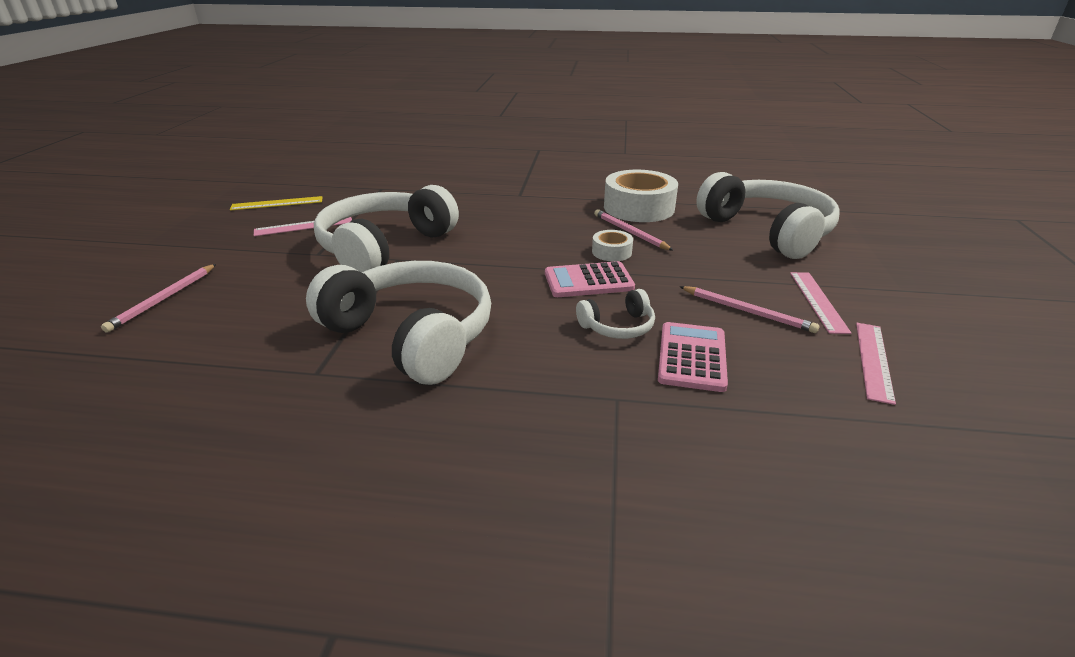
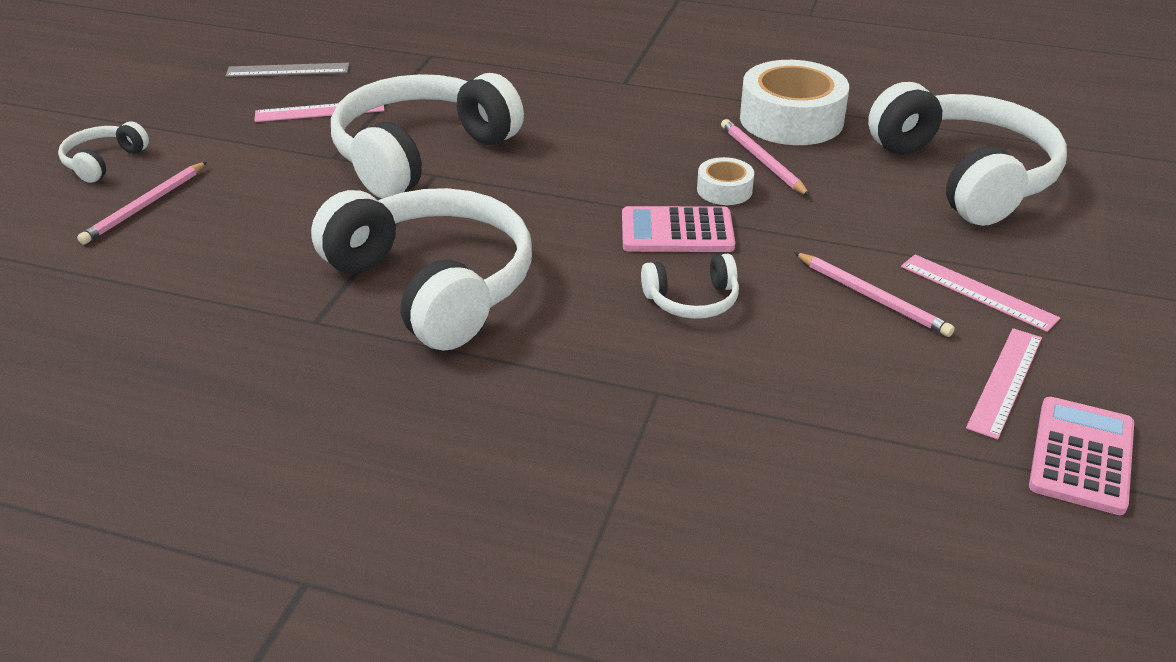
camera: 10 degrees right, 5 degrees up
(129, 271) = (103, 162): none -> white headphones
(277, 203) = (288, 70): yellow ruler -> grey ruler
(692, 357) = (770, 351): pink calculator -> pink calculator (1081, 456)
(817, 301) = (977, 292): pink ruler -> pink ruler turned 60 degrees counterclockwise

